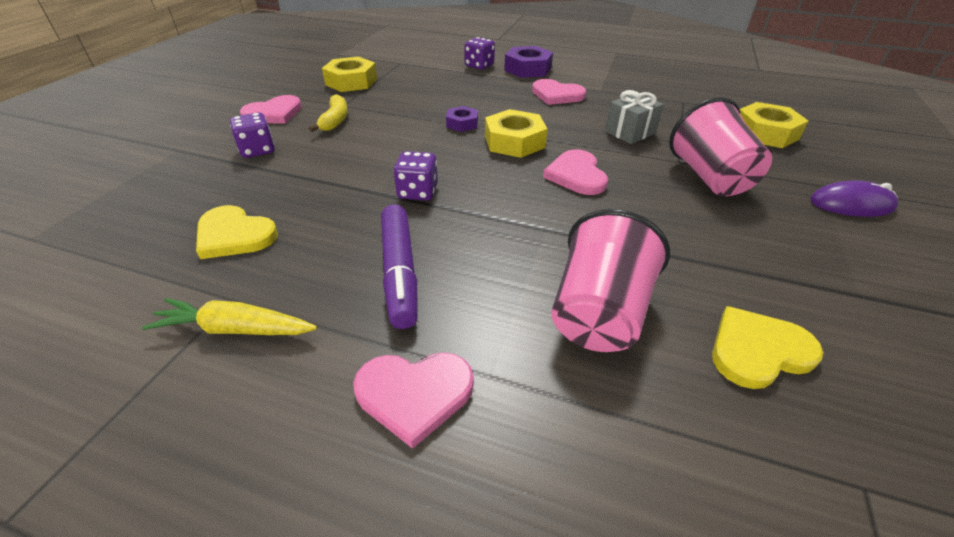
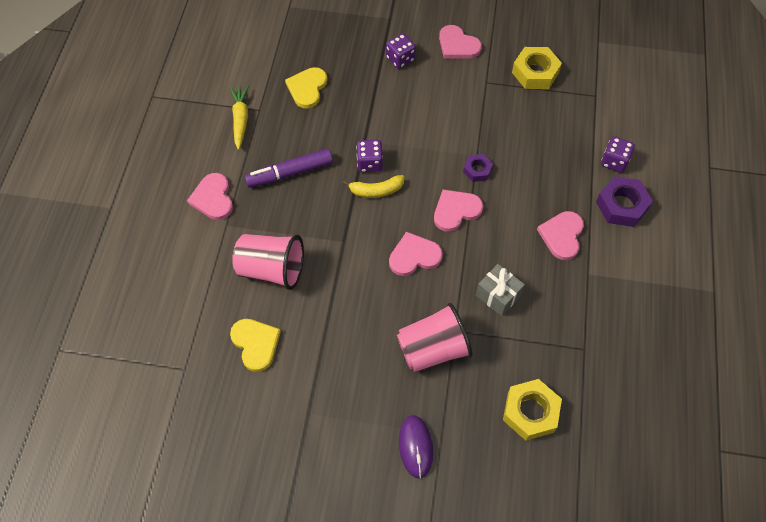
camera: 80 degrees right, 20 degrees up
(335, 120) = (457, 86): yellow banana -> yellow banana (376, 190)
(514, 142) = (456, 210): yellow nut -> pink heart

